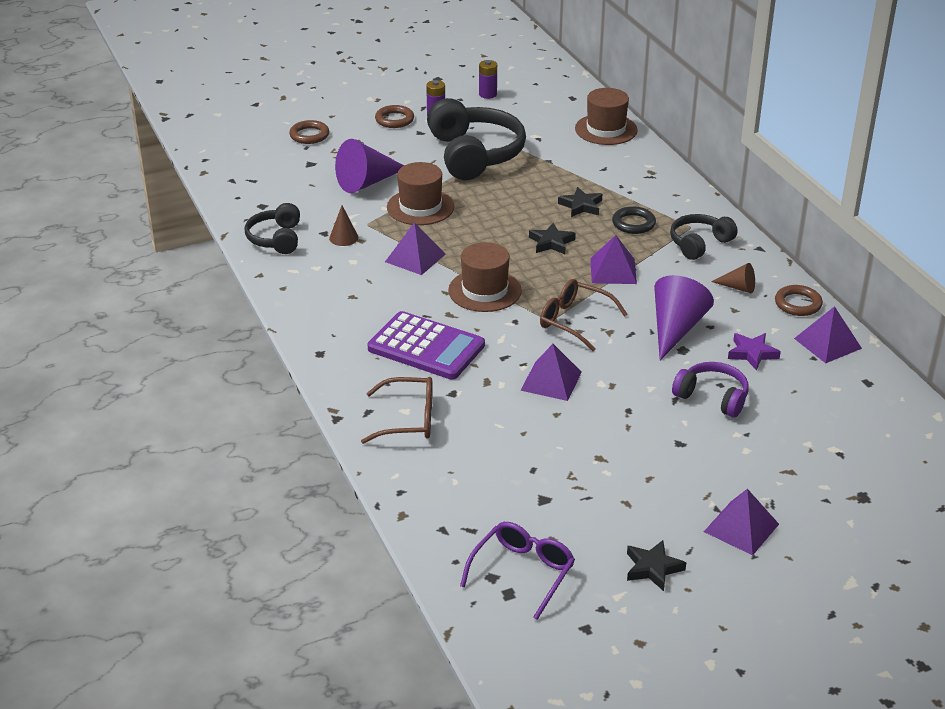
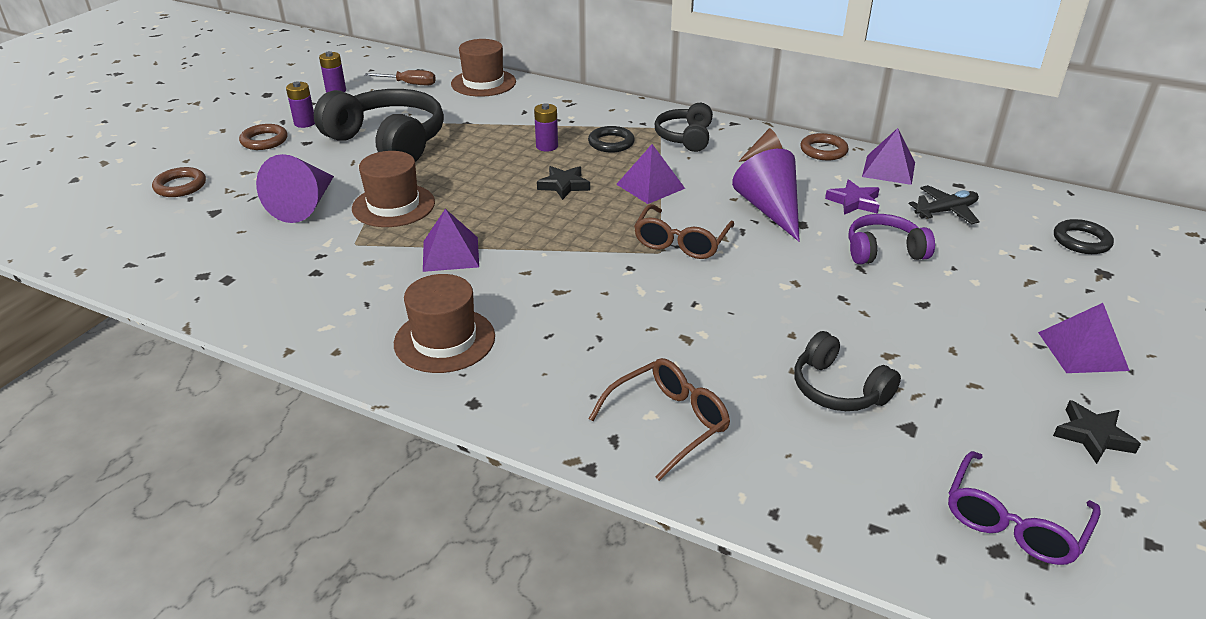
camera: 40 degrees left, 0 degrees up
(276, 239) = (263, 302): black headphones -> black headphones (838, 389)
(343, 238) = (345, 267): brown cone -> none
(426, 347) = (580, 335): purple calculator -> none
(484, 290) = (562, 253): brown hat -> brown hat (444, 340)
(523, 572) = (1013, 522): purple glasses -> purple glasses turned 135 degrees counterclockwise
(548, 108) = (409, 84): none -> brown screwdriver
(551, 381) = (741, 306): purple pyramid -> none
(574, 321) = (681, 242): brown glasses -> brown glasses turned 60 degrees counterclockwise
(581, 206) = (547, 146): black star -> purple battery
(816, 395) = (946, 211): none -> black plane
(891, 469) = (1081, 241): none -> black ring

